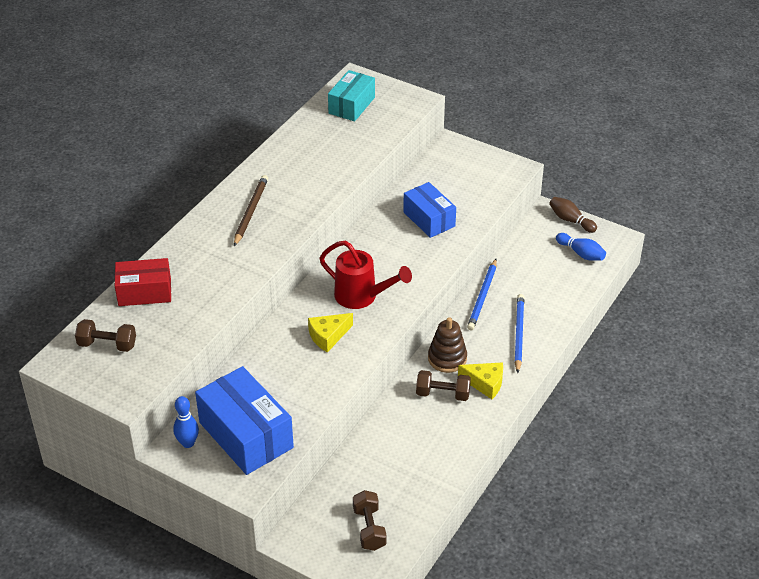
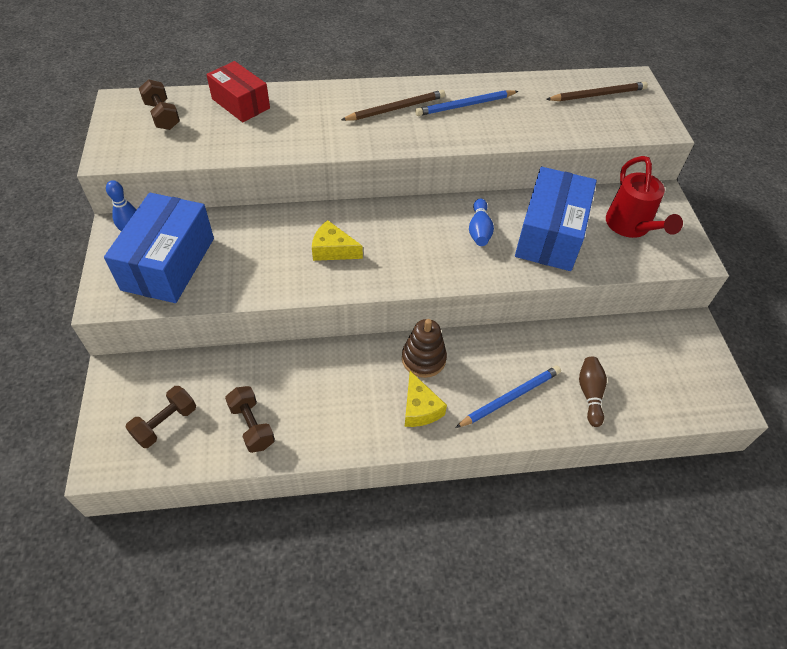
camera: 50 degrees right, 10 degrees up
(352, 105) = (598, 95): turquoise box -> brown pencil
(361, 296) = (403, 244): red watering can -> red watering can (630, 227)
(429, 219) = (550, 234): blue box -> blue box, size x1.56
(443, 394) = (376, 382): brown dumbbell -> brown dumbbell (252, 426)
(482, 297) = (528, 340): blue pencil -> blue pencil (465, 105)
(570, 220) = (705, 350): brown bowling pin -> brown bowling pin (590, 394)
(581, 253) = (672, 386): blue bowling pin -> blue bowling pin (479, 230)

